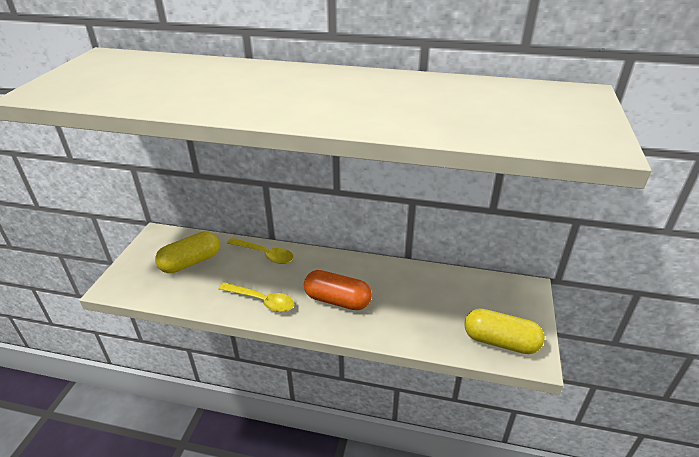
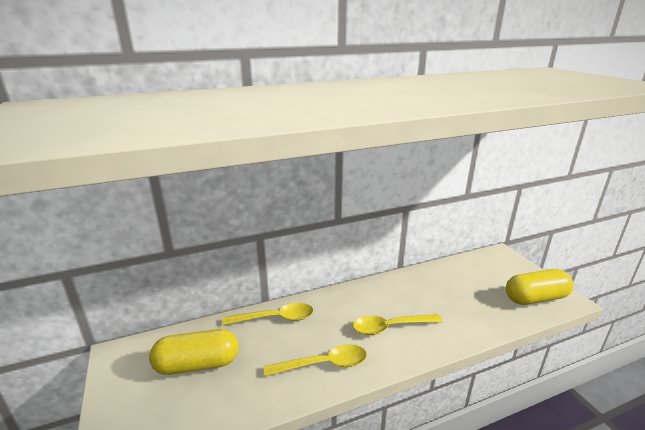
camera: 35 degrees left, 10 degrees down
(190, 262) = (197, 364): yellow capsule -> yellow capsule turned 60 degrees clockwise
(337, 300) = (390, 327): orange capsule -> yellow spoon

